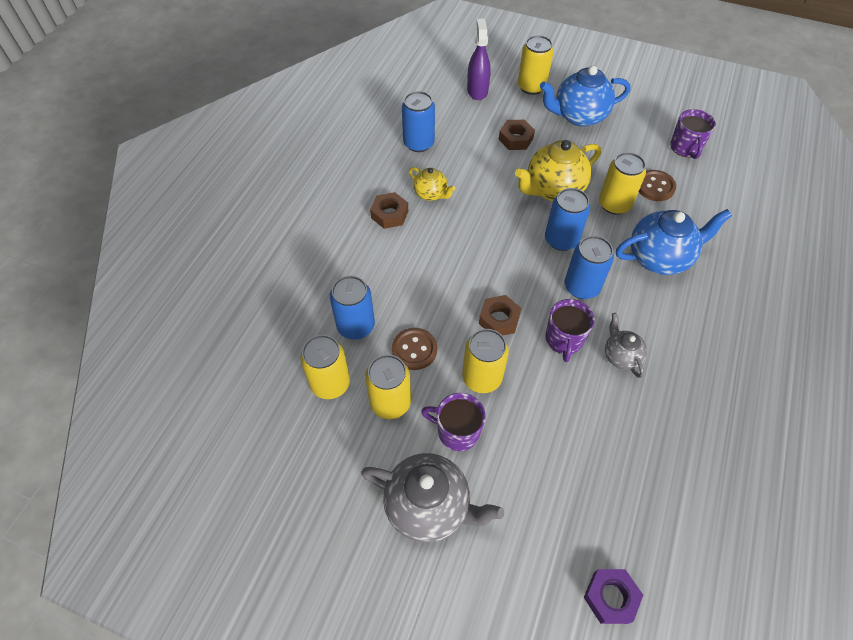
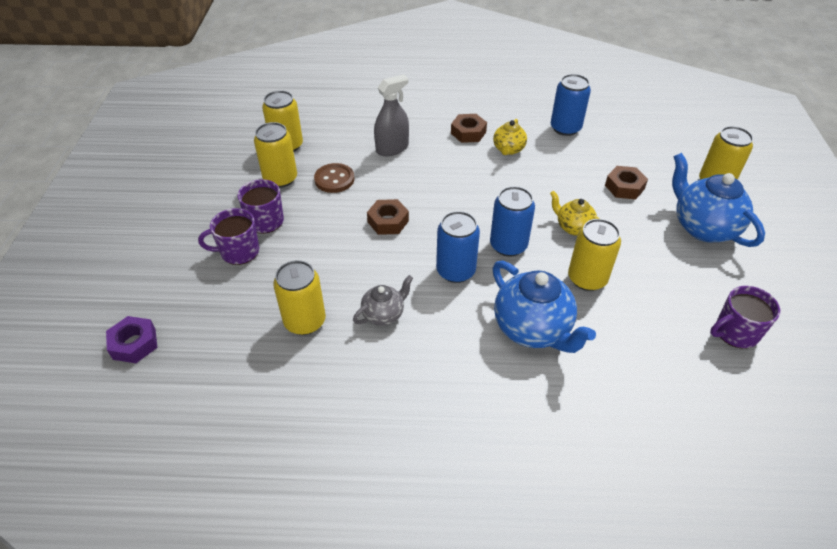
camera: 70 degrees right, 10 degrees down
(356, 326) = (344, 144): blue can -> none
(385, 284) = (392, 148): none -> grey spray bottle
(429, 506) = (196, 219): grey teapot -> none
(477, 90) = (671, 147): purple spray bottle -> none
(482, 377) = (322, 223): yellow can -> yellow can (305, 321)
(553, 189) = (573, 227): yellow teapot -> yellow teapot, size x0.55
(564, 339) = (385, 269): purple mug -> purple mug (239, 251)
(655, 187) = (641, 311): brown button -> none

